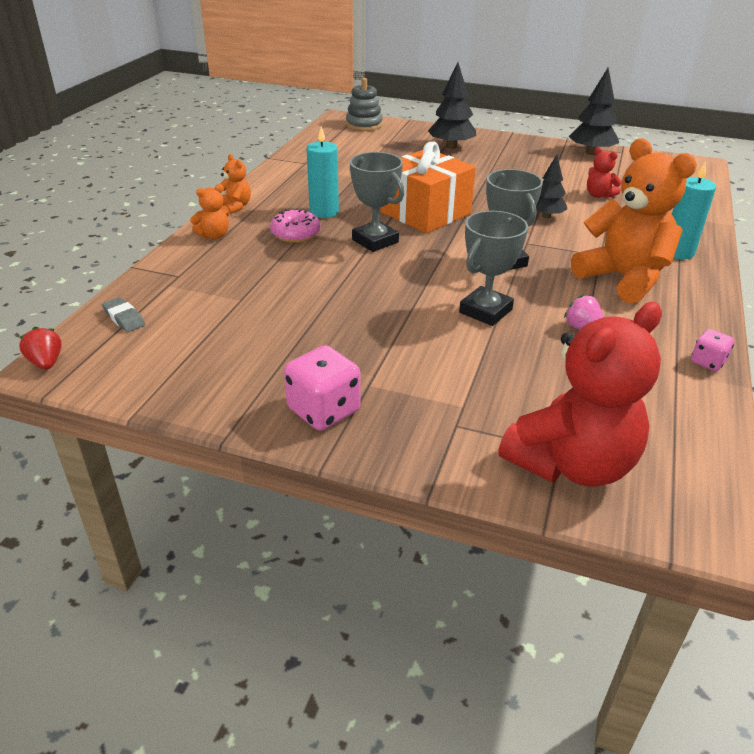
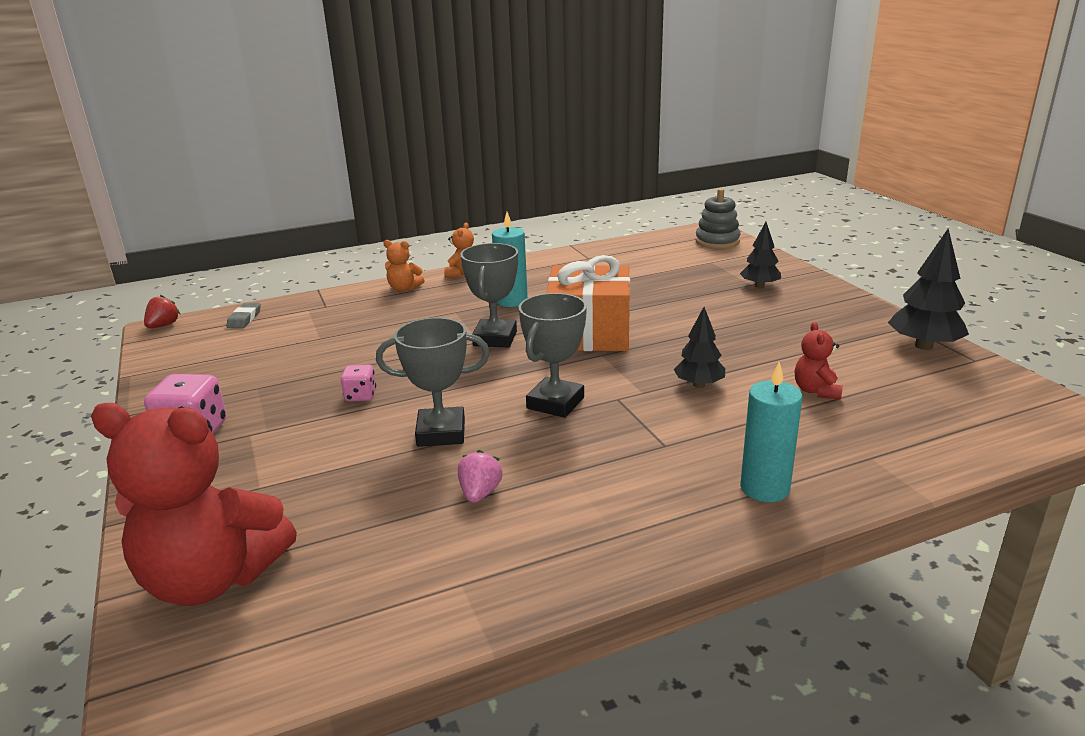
camera: 50 degrees right, 10 degrees down
(295, 234) = (454, 309): pink donut -> none
(451, 146) = (759, 286): black tree -> black tree, size x0.65
(623, 279) = (630, 478): orange teddy bear -> none
(708, 362) = (512, 599): pink dice -> pink dice (360, 396)

